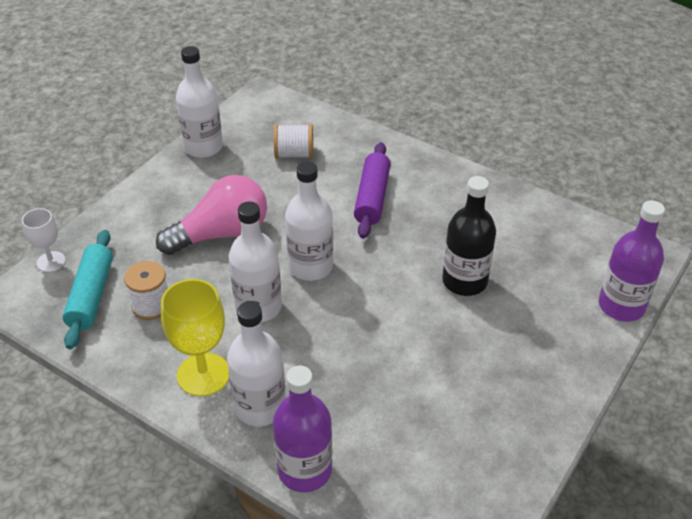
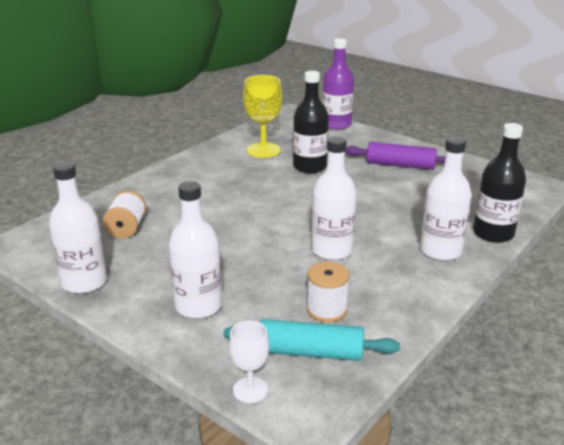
camera: 85 degrees left, 15 degrees down
(203, 374) = (411, 278): yellow goblet -> yellow goblet (263, 150)
(221, 234) = (232, 270): pink light bulb -> none
(305, 470) = (493, 233): purple bottle -> black bottle
(310, 266) = (285, 225): white bottle -> white bottle (198, 306)
(372, 197) = (205, 194): purple rolling pin -> purple rolling pin (400, 165)

